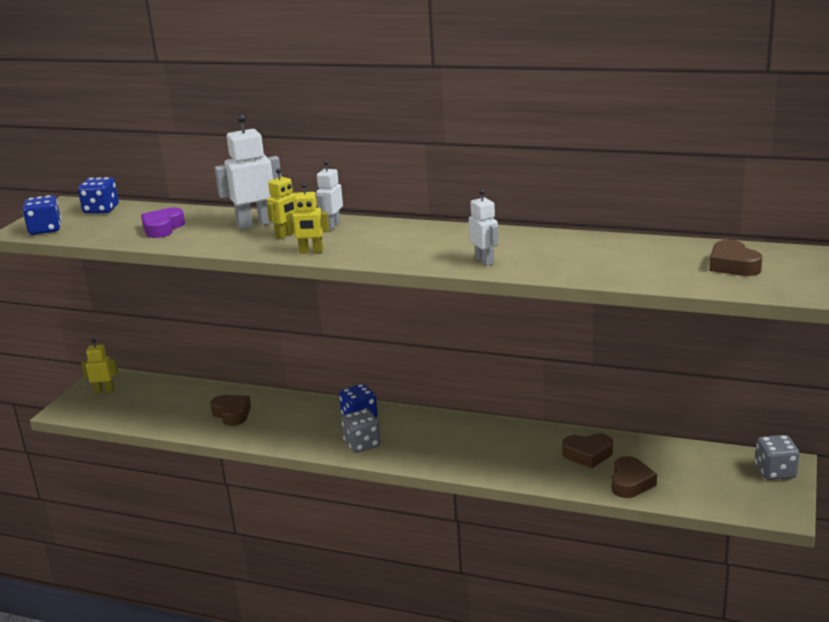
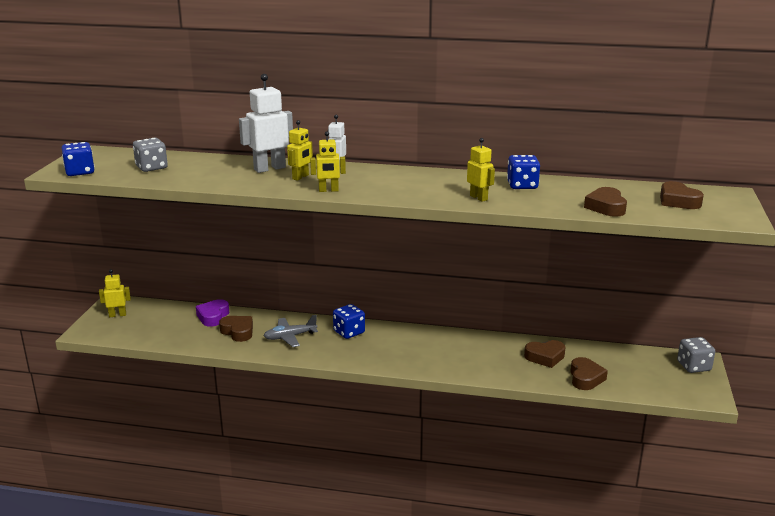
camera: 10 degrees left, 0 degrees up
(101, 210) = (124, 156): blue dice -> blue dice (522, 185)
(162, 228) = (188, 171): purple heart -> purple heart (213, 316)
(289, 421) = (290, 337): none -> grey plane
(362, 444) = (358, 354): grey dice -> grey dice (151, 167)
(484, 261) = (479, 198): white robot -> yellow robot
(637, 273) = (606, 207): none -> brown heart

